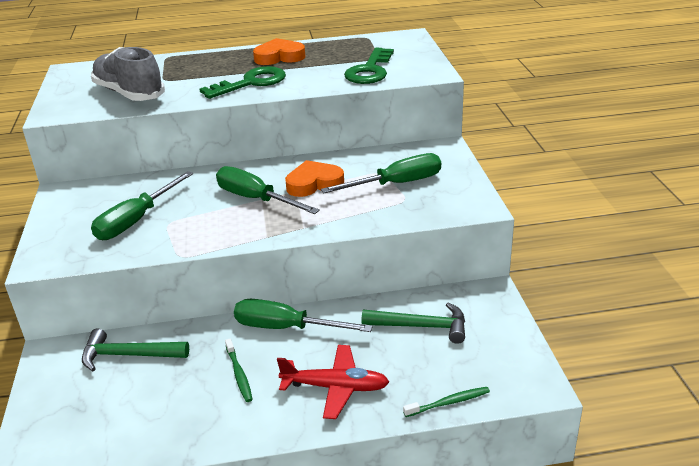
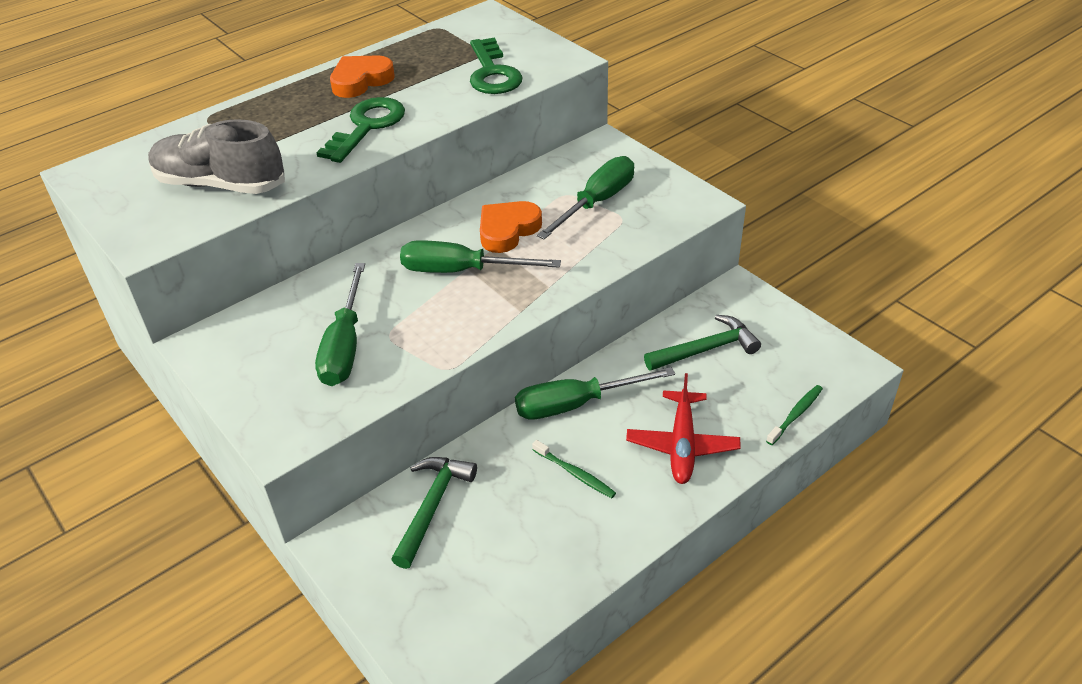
camera: 30 degrees left, 10 degrees up
(128, 355) = (432, 506): green hammer -> green hammer turned 135 degrees clockwise
(335, 387) = (682, 445): red plane -> red plane turned 120 degrees clockwise

